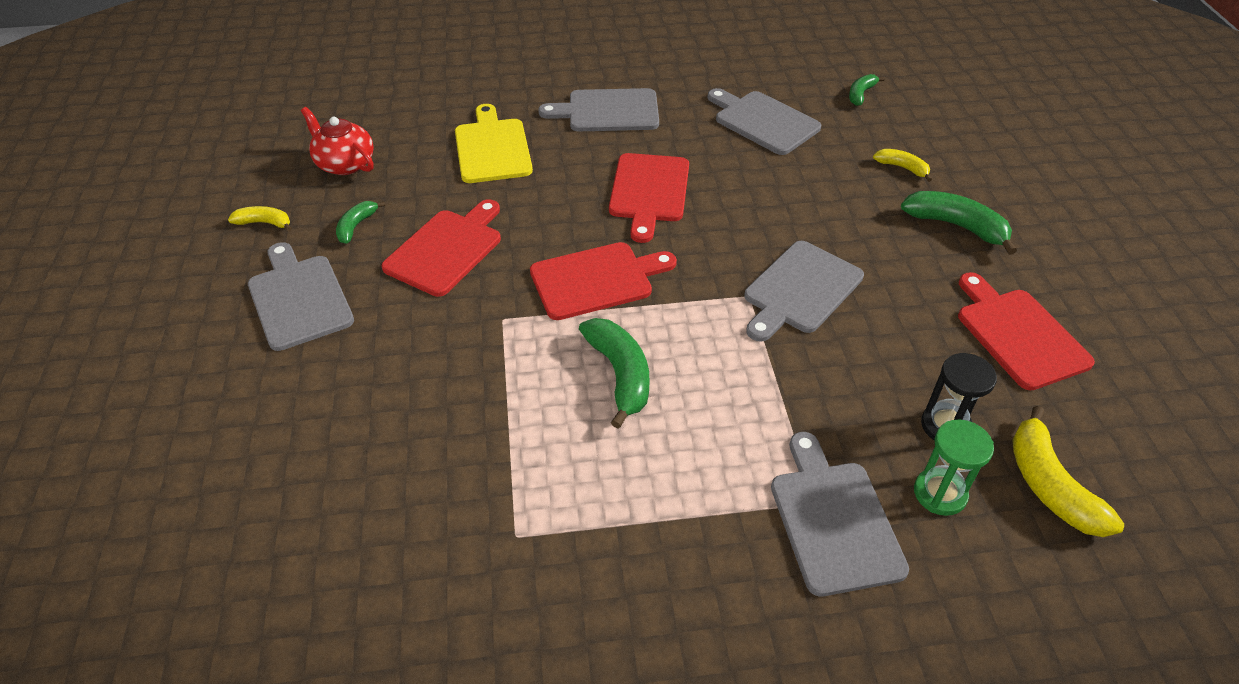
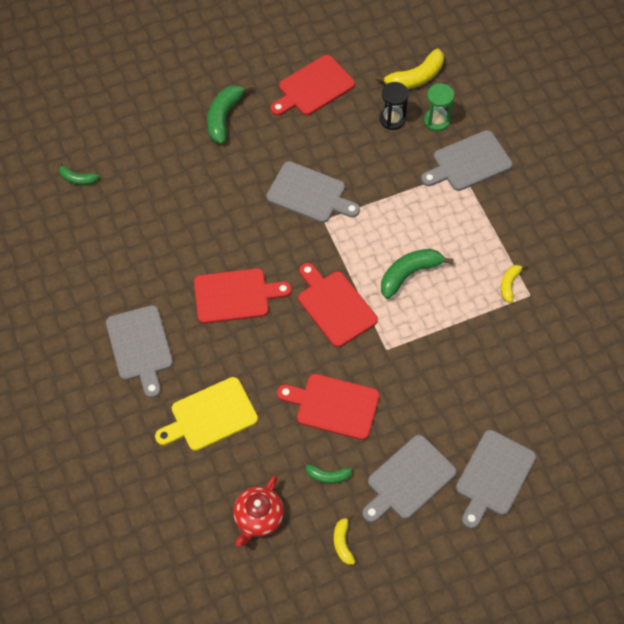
camera: 105 degrees left, 15 degrees up
(763, 121) = (130, 238): grey cutting board -> grey cutting board (493, 476)
(902, 168) = (168, 148): yellow banana -> yellow banana (509, 284)

